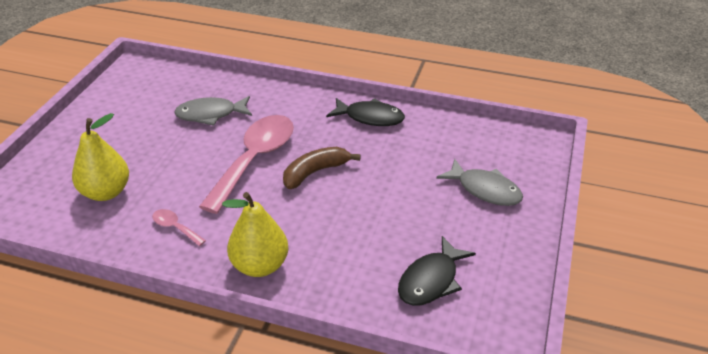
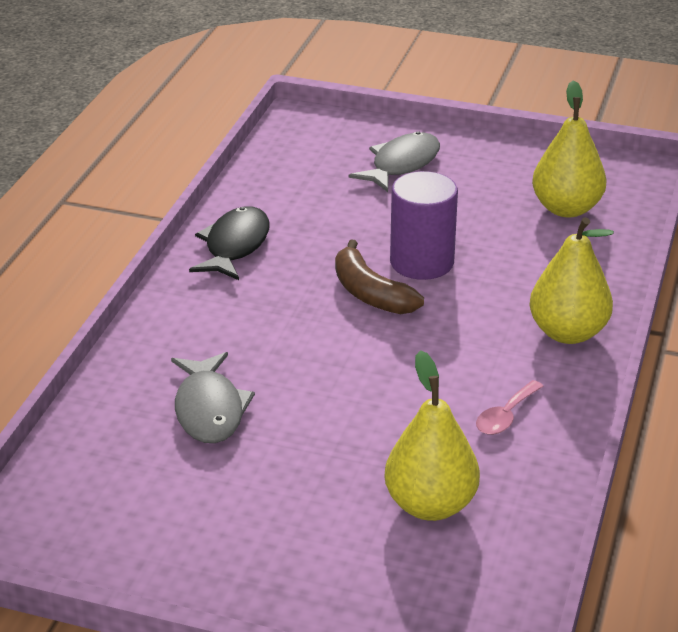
camera: 90 degrees left, 5 degrees down
(255, 160) = (341, 351): pink spoon -> none
(351, 196) = (421, 262): none -> purple cylinder
(431, 280) = (566, 209): black fish -> yellow pear

